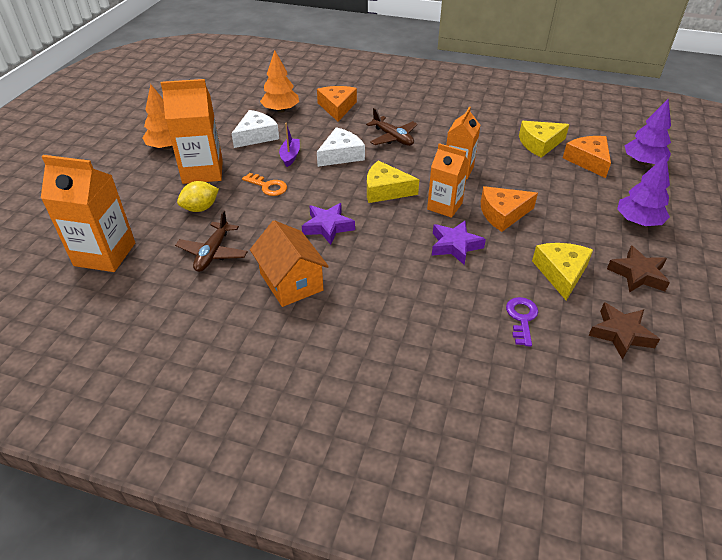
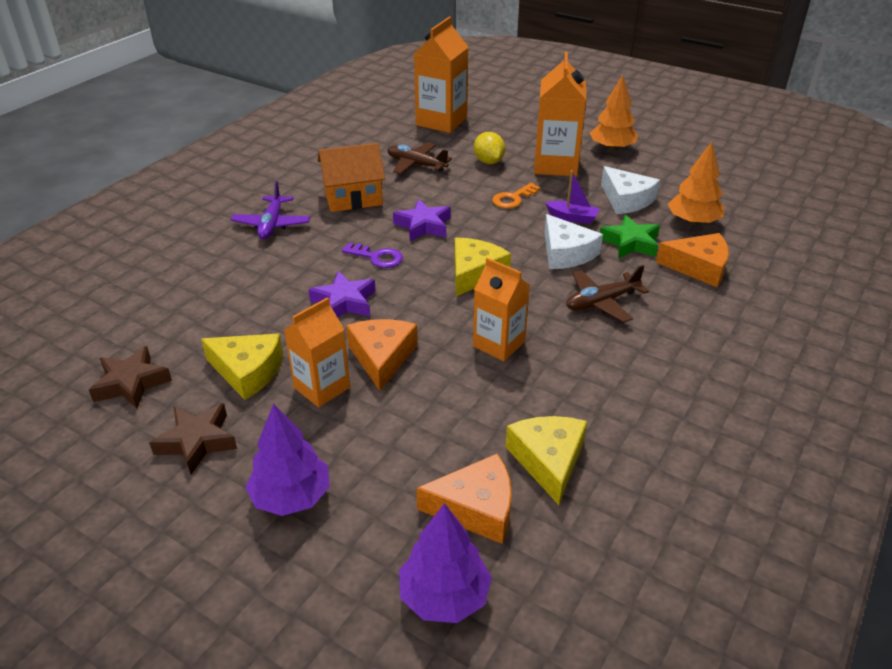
camera: 105 degrees right, 5 degrees down
(317, 131) = (630, 243): none -> green star
(361, 327) = (272, 224): none -> purple plane
(444, 206) = (421, 312): orange carton -> orange carton (322, 387)
(522, 318) = (208, 319): purple key -> purple key (377, 257)

